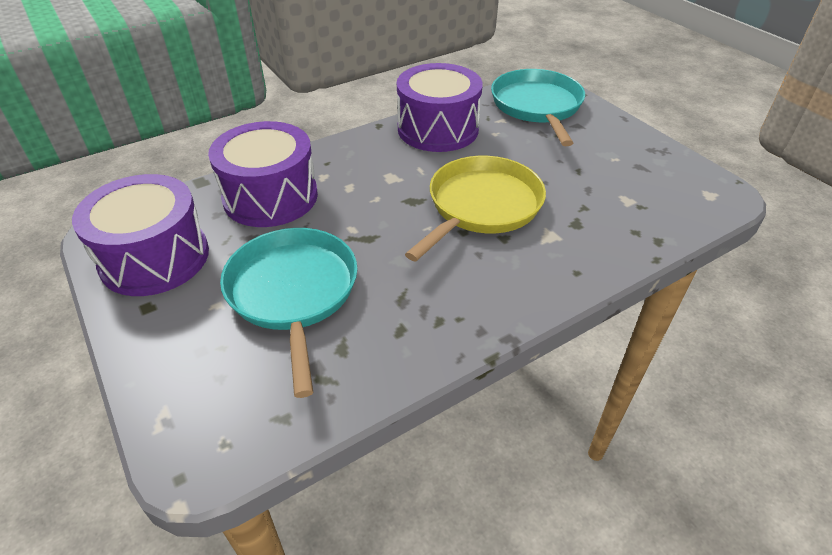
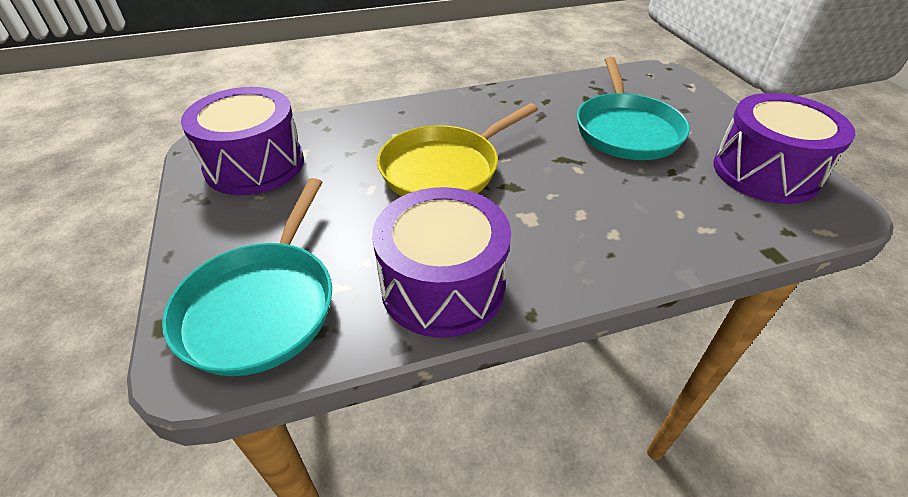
camera: 165 degrees left, 0 degrees up
(270, 197) = (673, 216): purple drum -> purple drum (255, 165)

